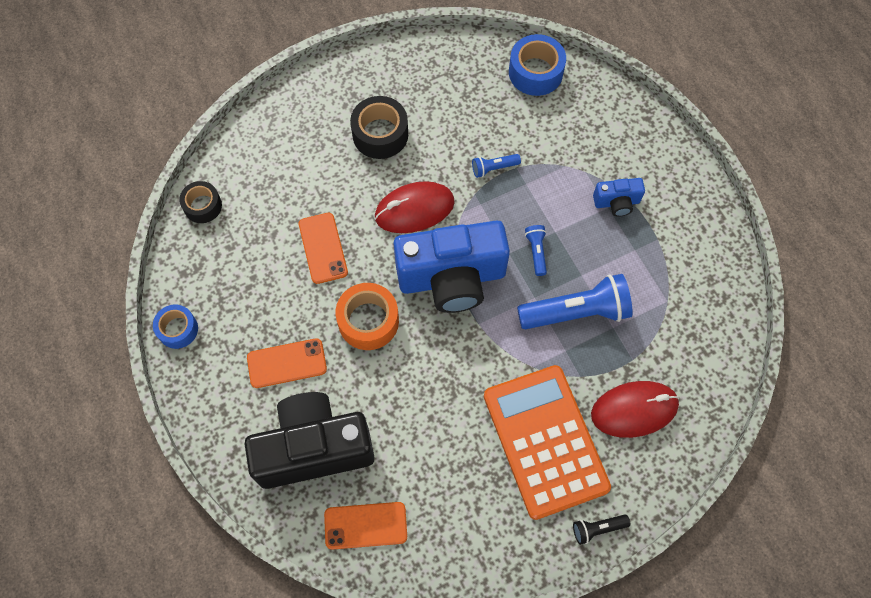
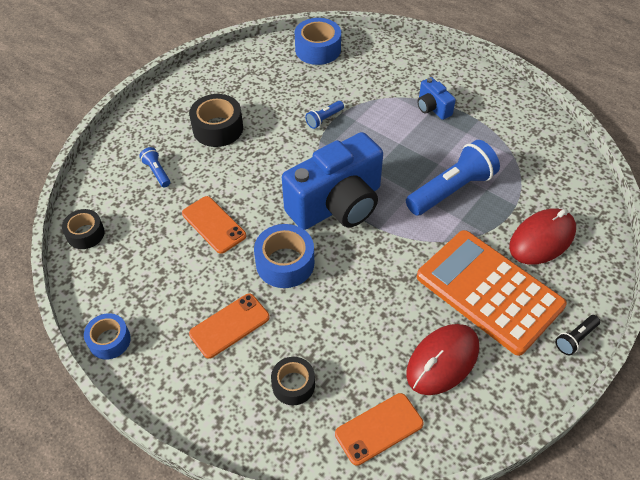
camera: 25 degrees left, 15 degrees down
(313, 448) = (293, 385): black camera -> black tape
(368, 321) = (285, 263): orange tape -> blue tape
(414, 209) = (277, 169): red mouse -> red mouse (442, 361)
(536, 252) = (393, 161): blue flashlight -> blue flashlight (157, 172)
(617, 202) = (432, 108): blue camera -> blue camera turned 90 degrees clockwise

